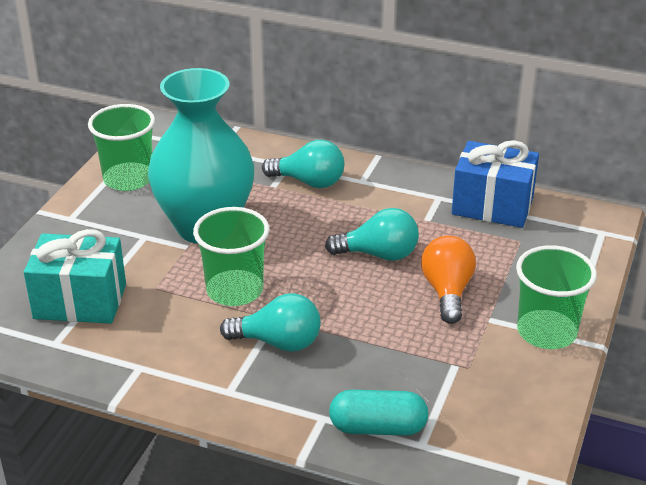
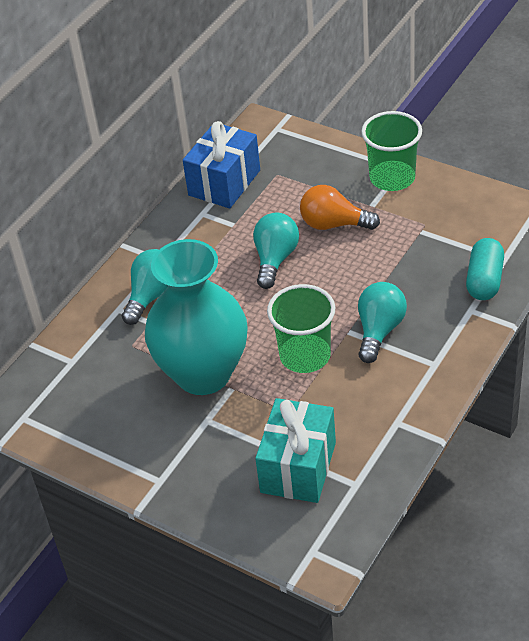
camera: 75 degrees left, 10 degrees up
(128, 179) = (102, 434): green cup -> none

